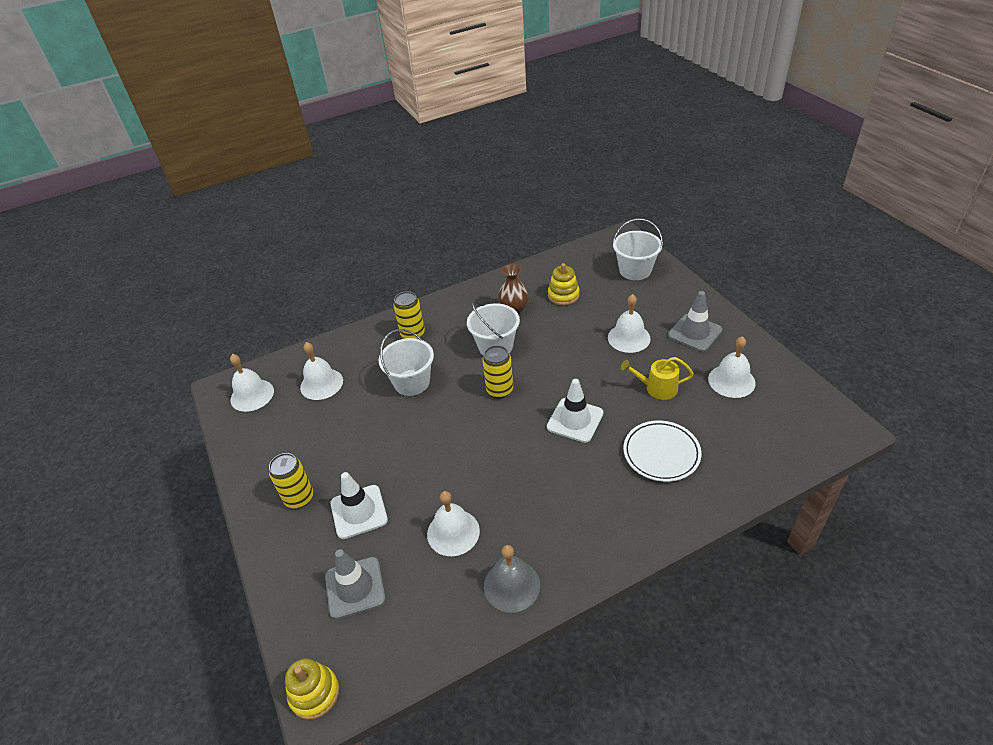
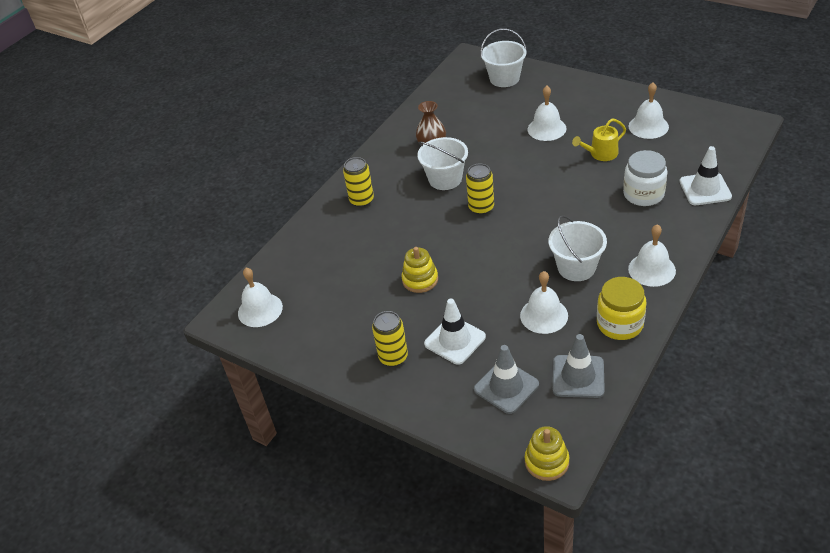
camera: 30 degrees left, 0 degrees up
(321, 384) = (318, 272): white bell -> white bell (651, 269)
(412, 382) = (400, 235): white bucket -> white bucket (576, 267)
(511, 585) = (620, 324): grey bell -> yellow jar
(563, 295) = (464, 119): yellow stacking toy -> yellow stacking toy (420, 280)
(575, 420) = (561, 201): white traffic cone -> white traffic cone (705, 189)
(661, 453) = (643, 194): white plate -> white jar
(694, 333) = (592, 105): grey traffic cone -> grey traffic cone (578, 376)

